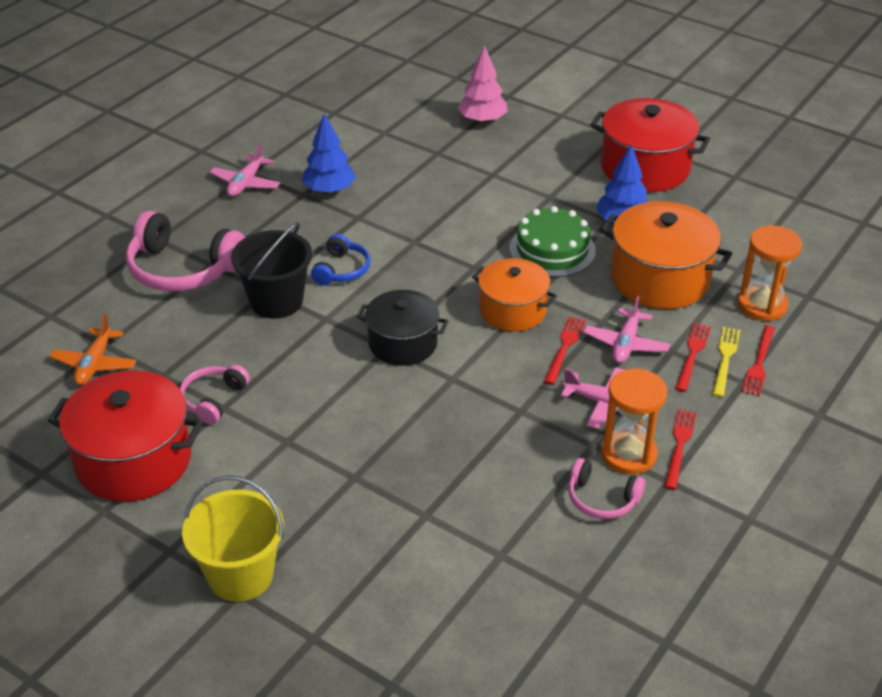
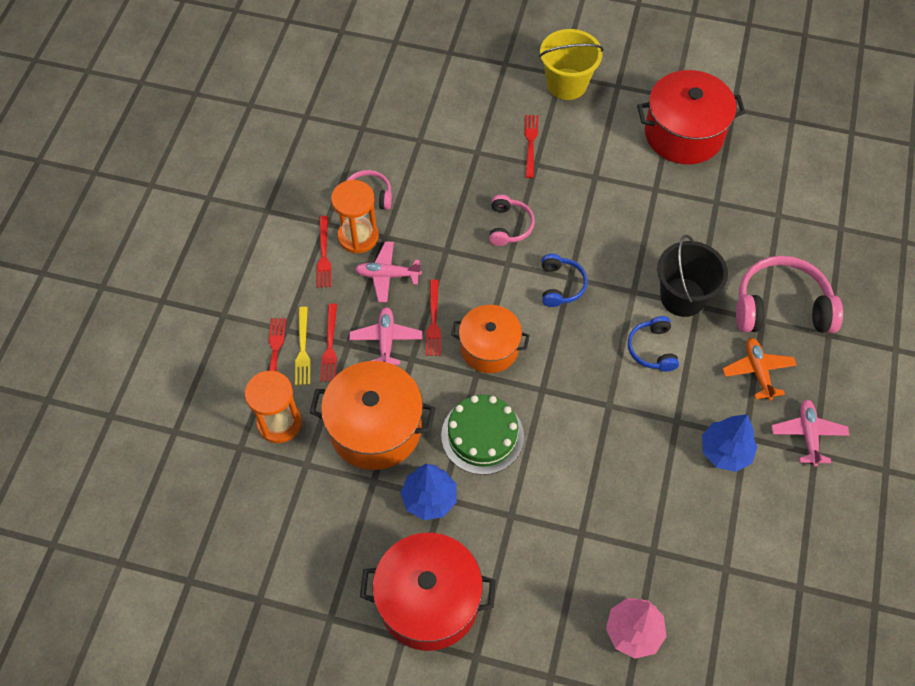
camera: 160 degrees right, 20 degrees up
(95, 364) = (771, 196): orange plane -> orange plane (757, 371)
(213, 399) = (666, 193): pink headphones -> pink headphones (509, 226)
(345, 505) = (530, 143): none -> red fork
(403, 343) = (560, 285): black pot -> blue headphones

